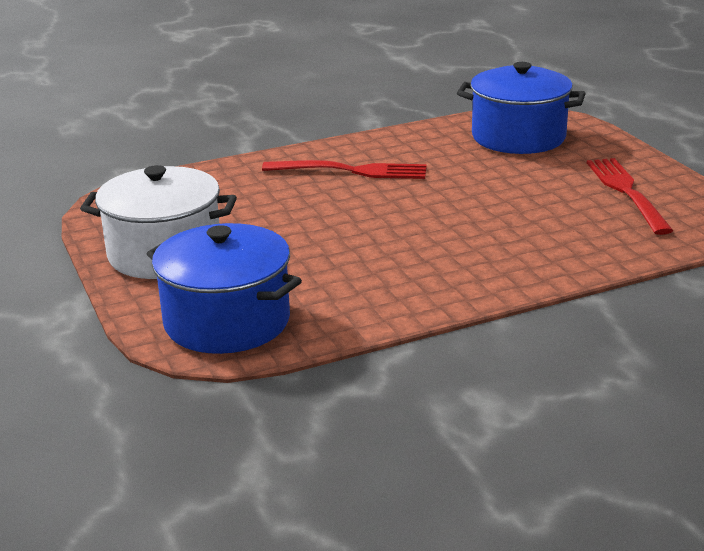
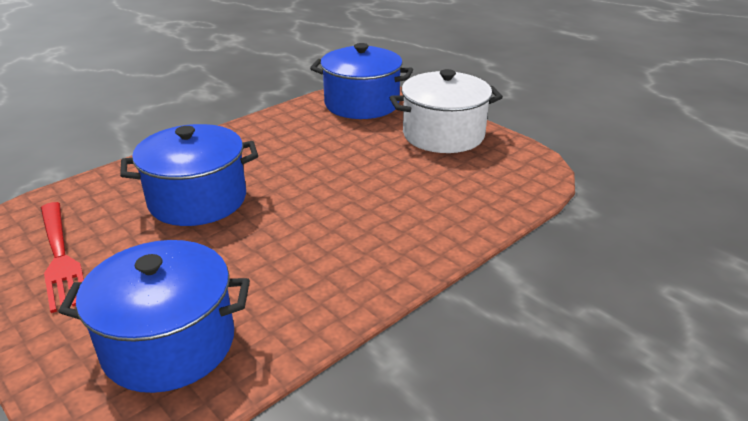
camera: 160 degrees right, 5 degrees up
(351, 171) = (358, 240): red fork -> none
(498, 221) = (198, 200): none -> blue pot

